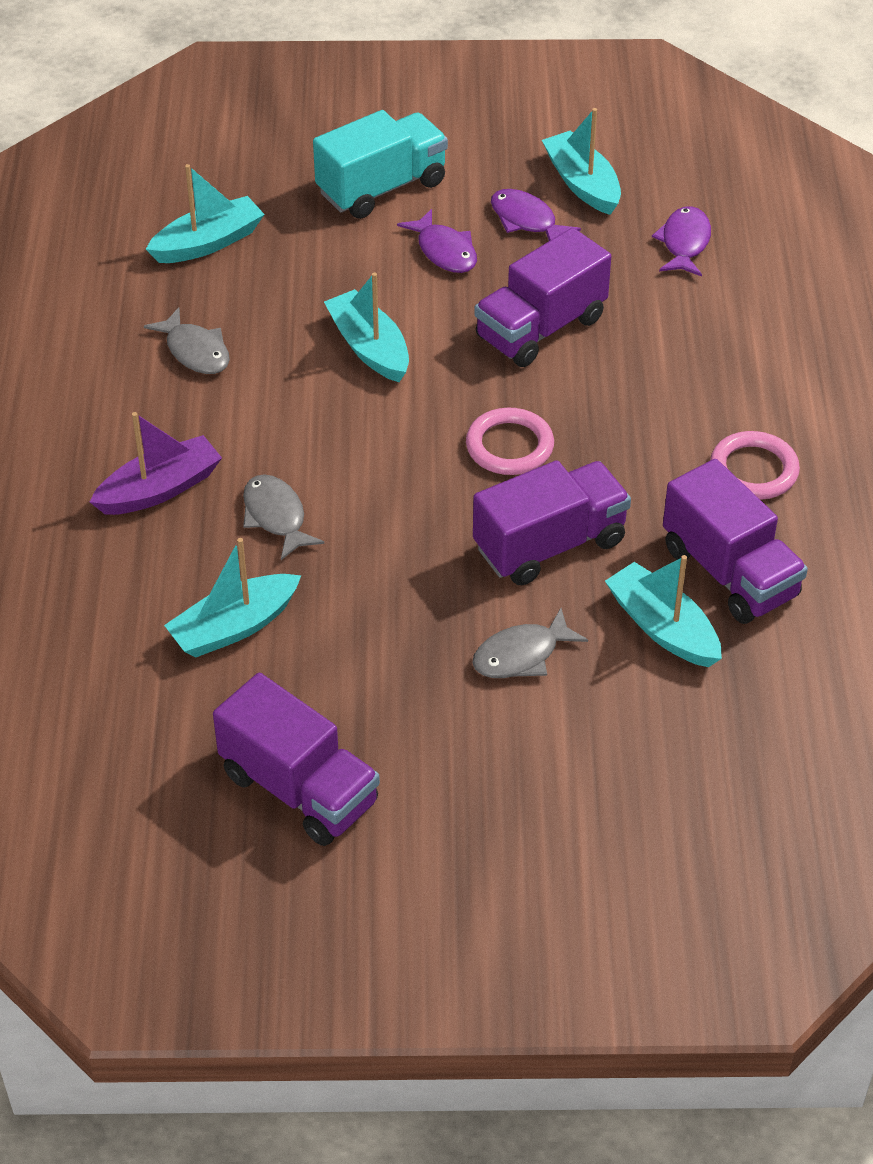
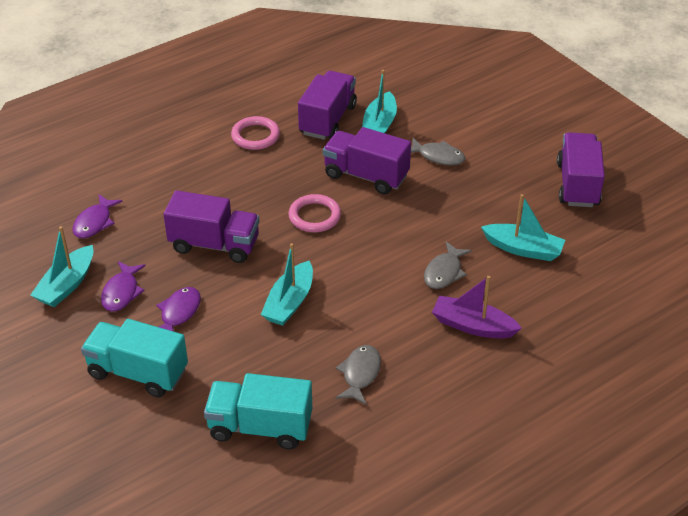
camera: 125 degrees left, 5 degrees down
(208, 243) = (260, 427): turquoise boat -> turquoise truck
(684, 243) = (94, 222): purple fish -> purple fish turned 45 degrees counterclockwise

